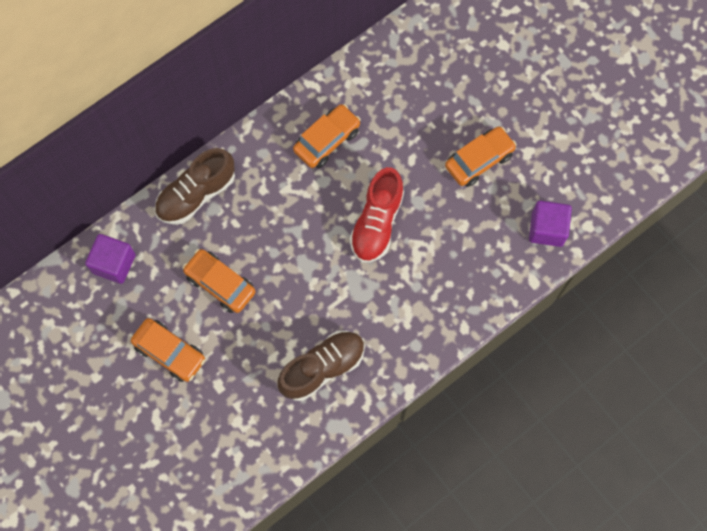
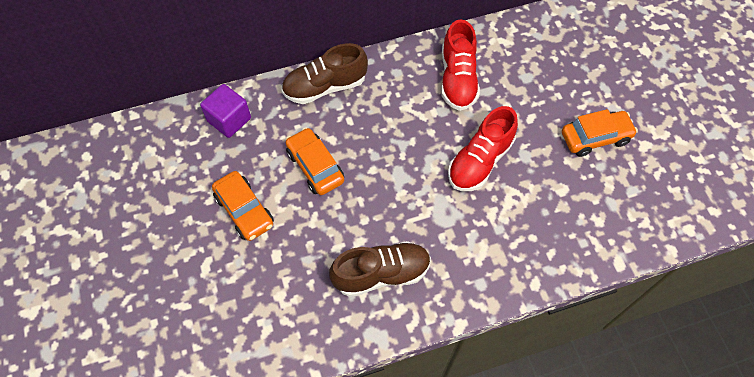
camera: 20 degrees right, 10 degrees down
(327, 140) = (458, 79): orange car -> red shoe
(547, 229) = (646, 219): purple cube -> none

